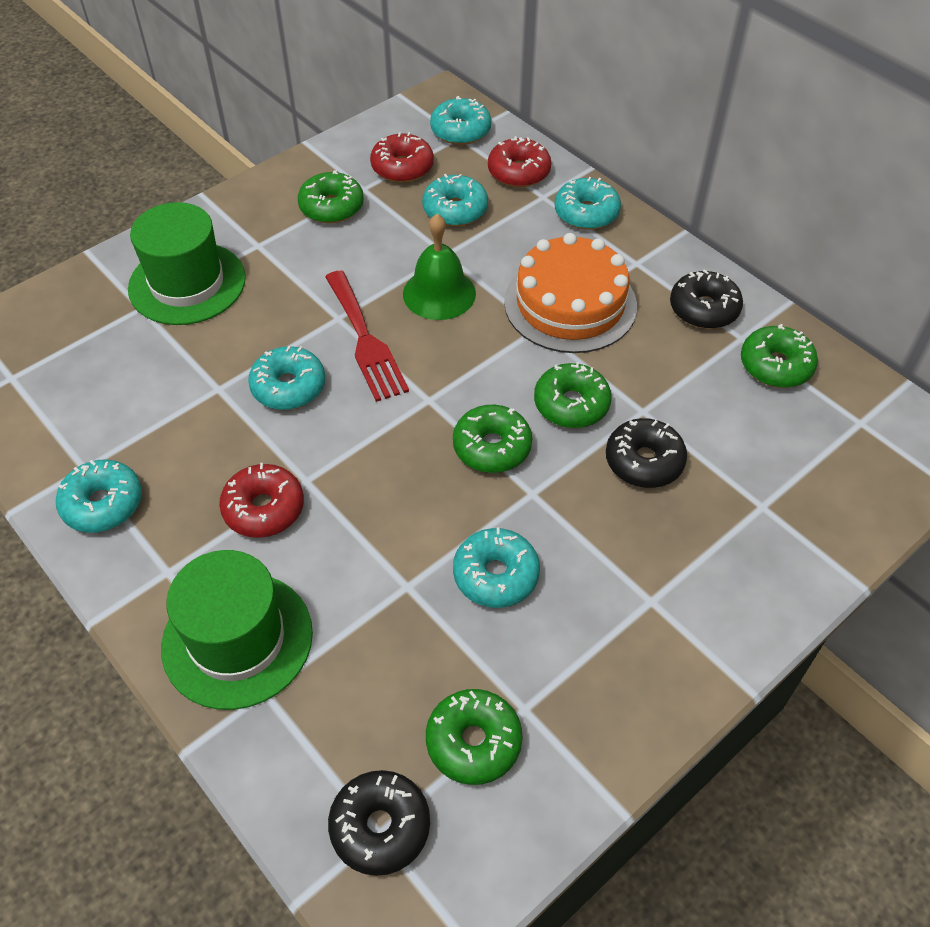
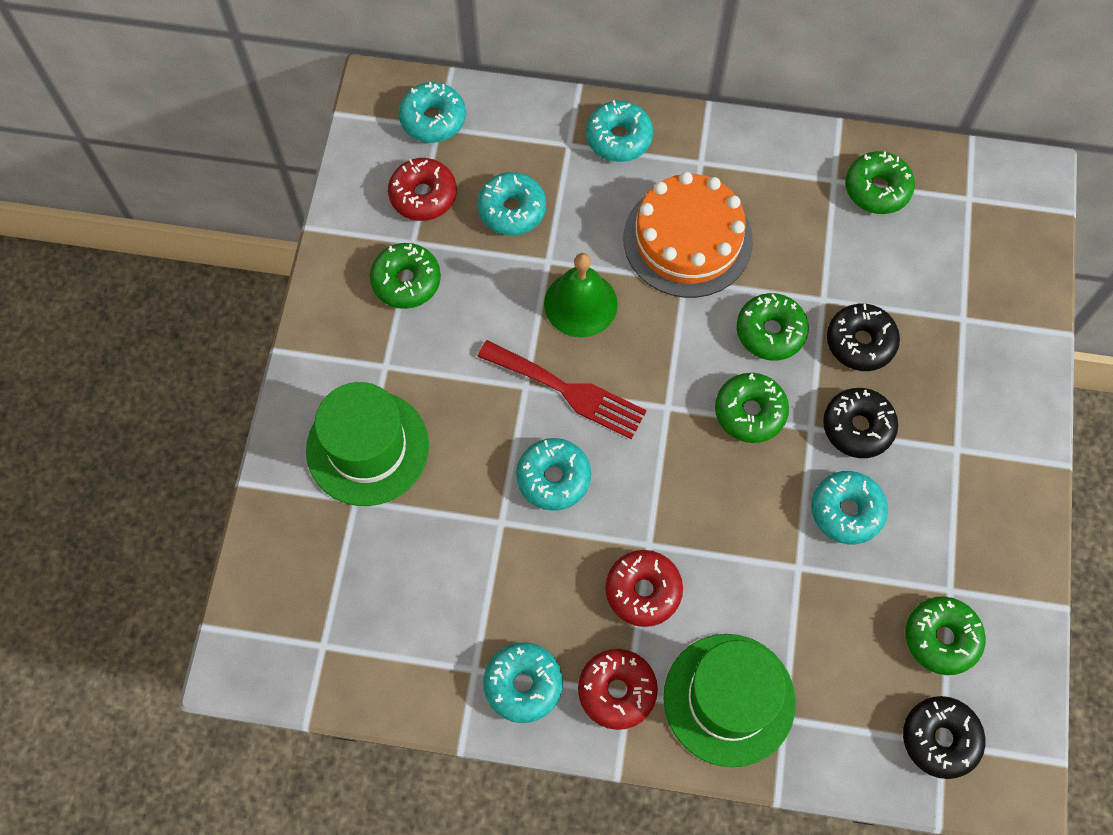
camera: 40 degrees left, 15 degrees up
(518, 172) = (525, 132): red donut -> red donut (617, 691)
(704, 309) = (786, 172): black donut -> black donut (857, 427)

